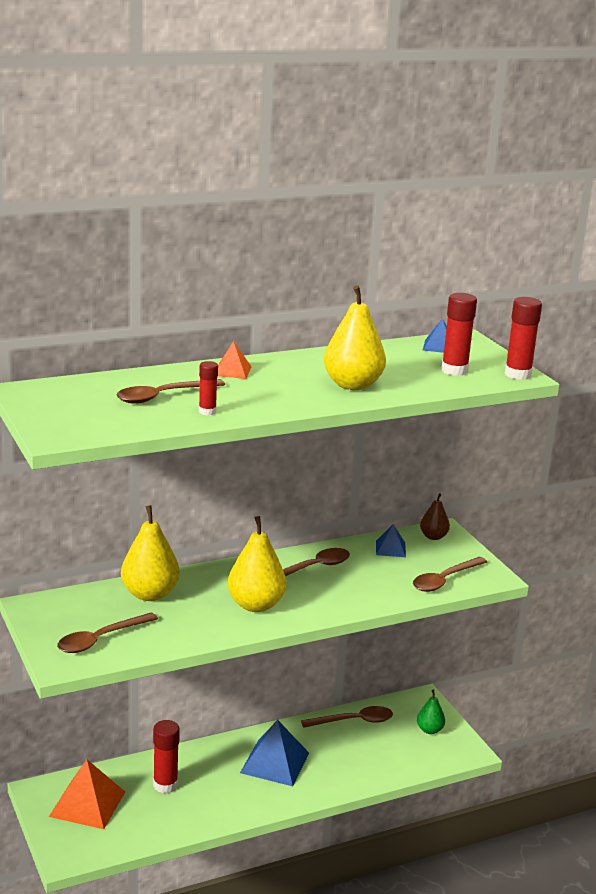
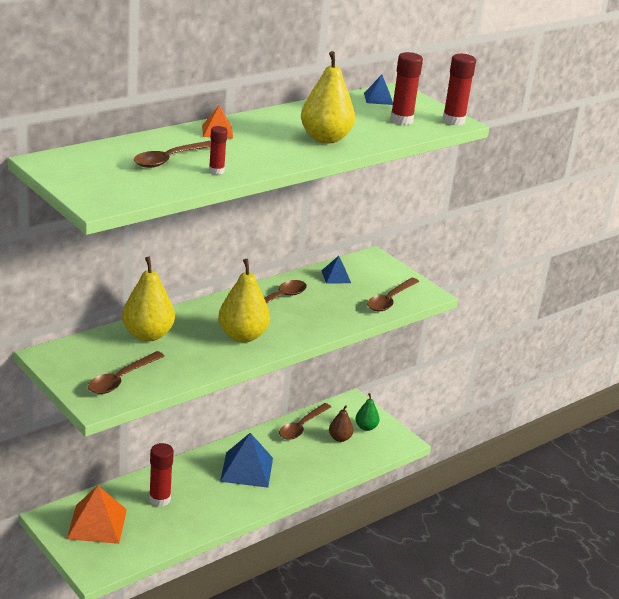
camera: 15 degrees left, 5 degrees up
(354, 721) = (301, 427): brown spoon -> brown spoon turned 150 degrees clockwise
(433, 536) = (367, 263): brown pear -> brown pear (339, 438)

